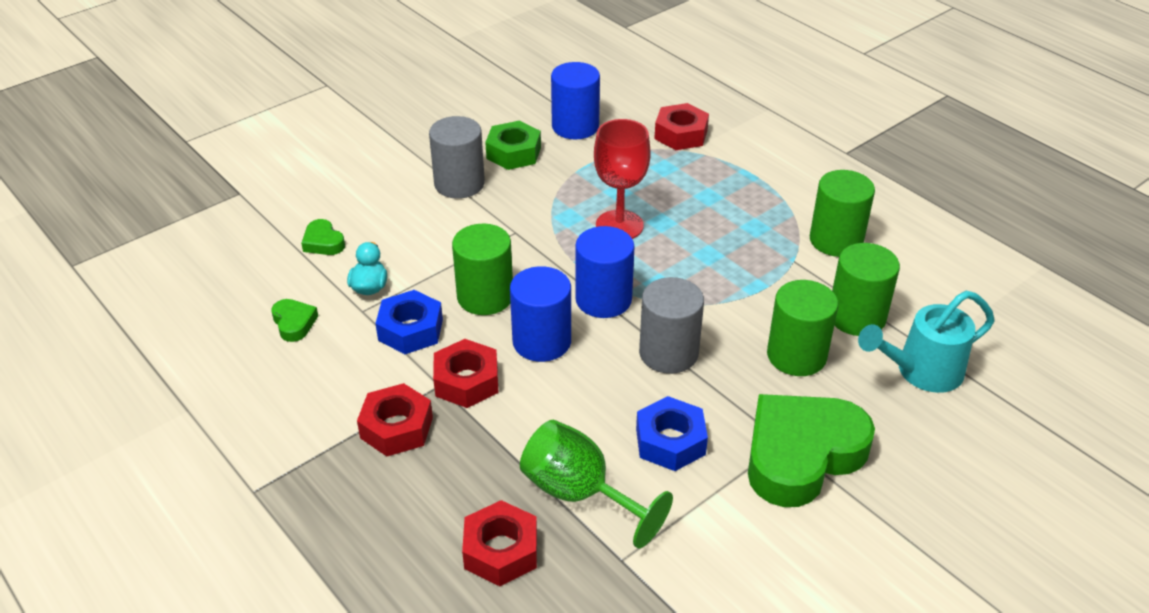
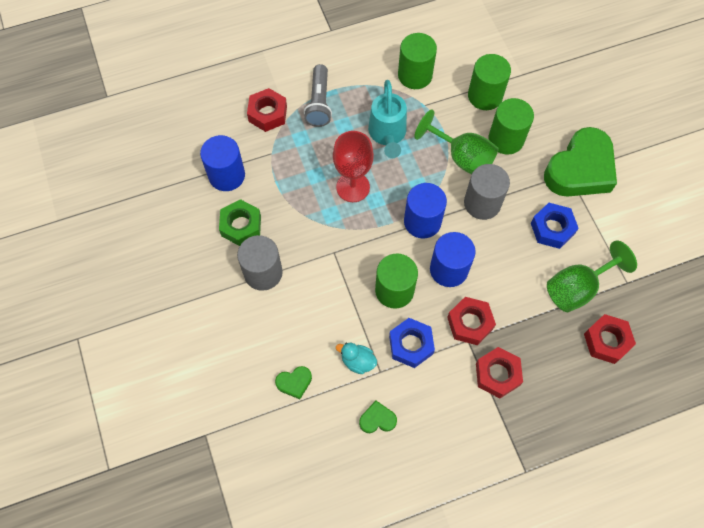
camera: 70 degrees left, 25 degrees up
(726, 169) = (319, 103): none -> grey flashlight
(732, 315) = (462, 157): none -> green goblet
(801, 455) = (580, 169): green heart -> green heart turned 120 degrees counterclockwise
(921, 372) = (537, 86): turquoise watering can -> turquoise watering can (387, 134)

